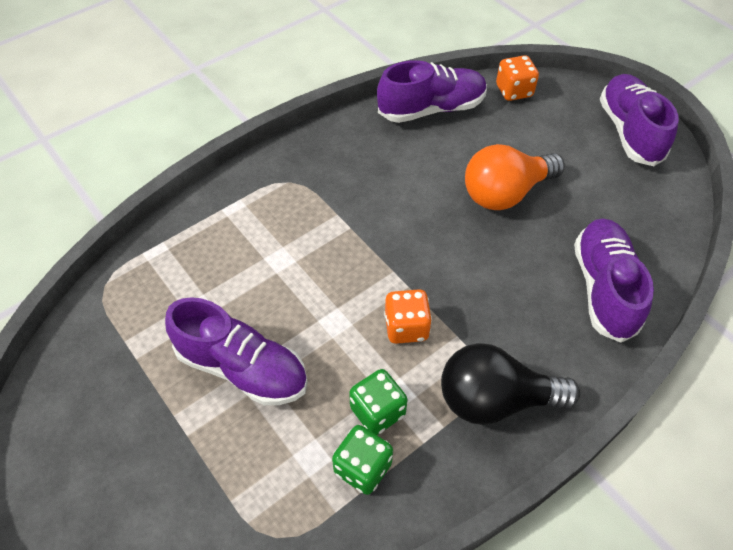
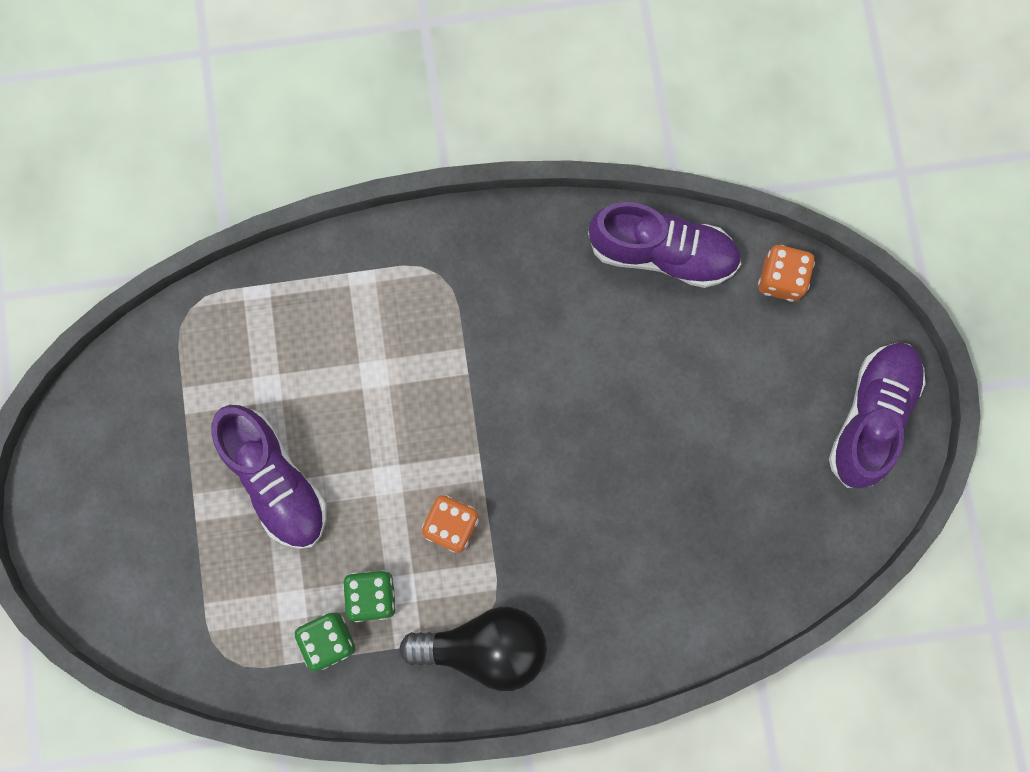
camera: 30 degrees right, 25 degrees up
(495, 400) = (485, 647): black light bulb -> black light bulb turned 150 degrees clockwise
(505, 193) = (662, 422): orange light bulb -> none
(604, 288) = (677, 595): purple shoe -> none

